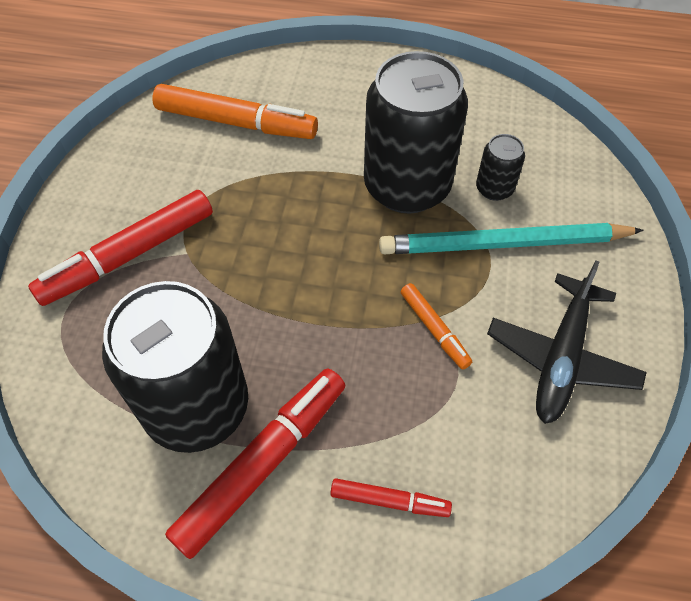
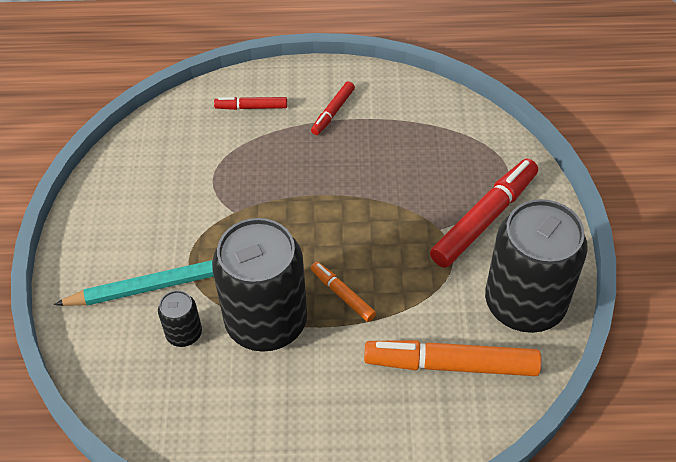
camera: 170 degrees right, 5 degrees down
(197, 407) = (386, 133): black can -> black can (524, 304)
(262, 463) = (333, 112): red marker -> red marker, size x0.52
(434, 329) = (231, 205): orange marker -> orange marker (342, 295)
(561, 357) = (137, 202): black plane -> none

